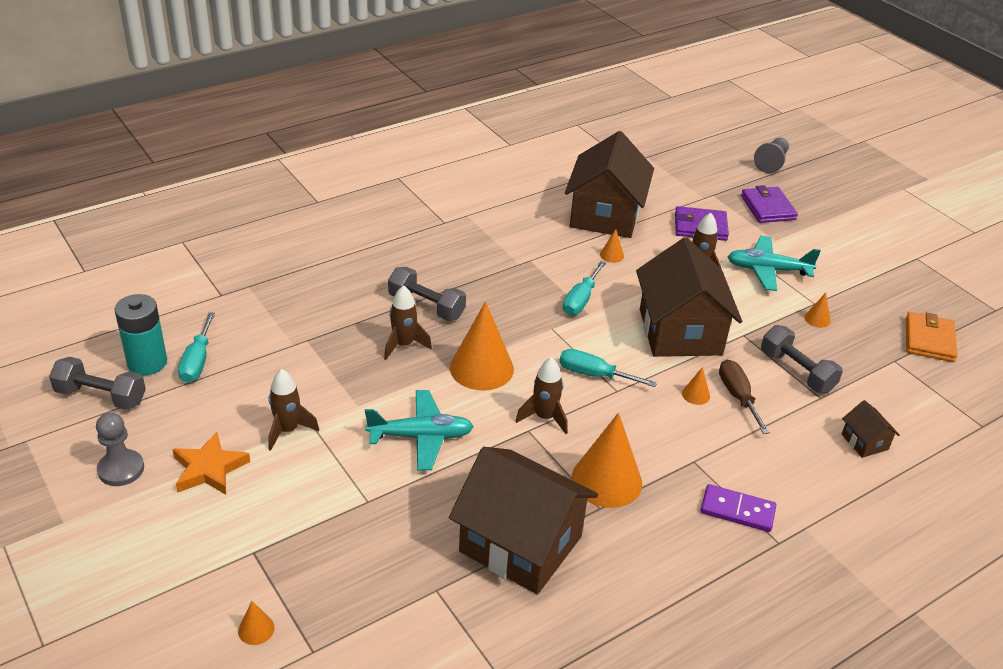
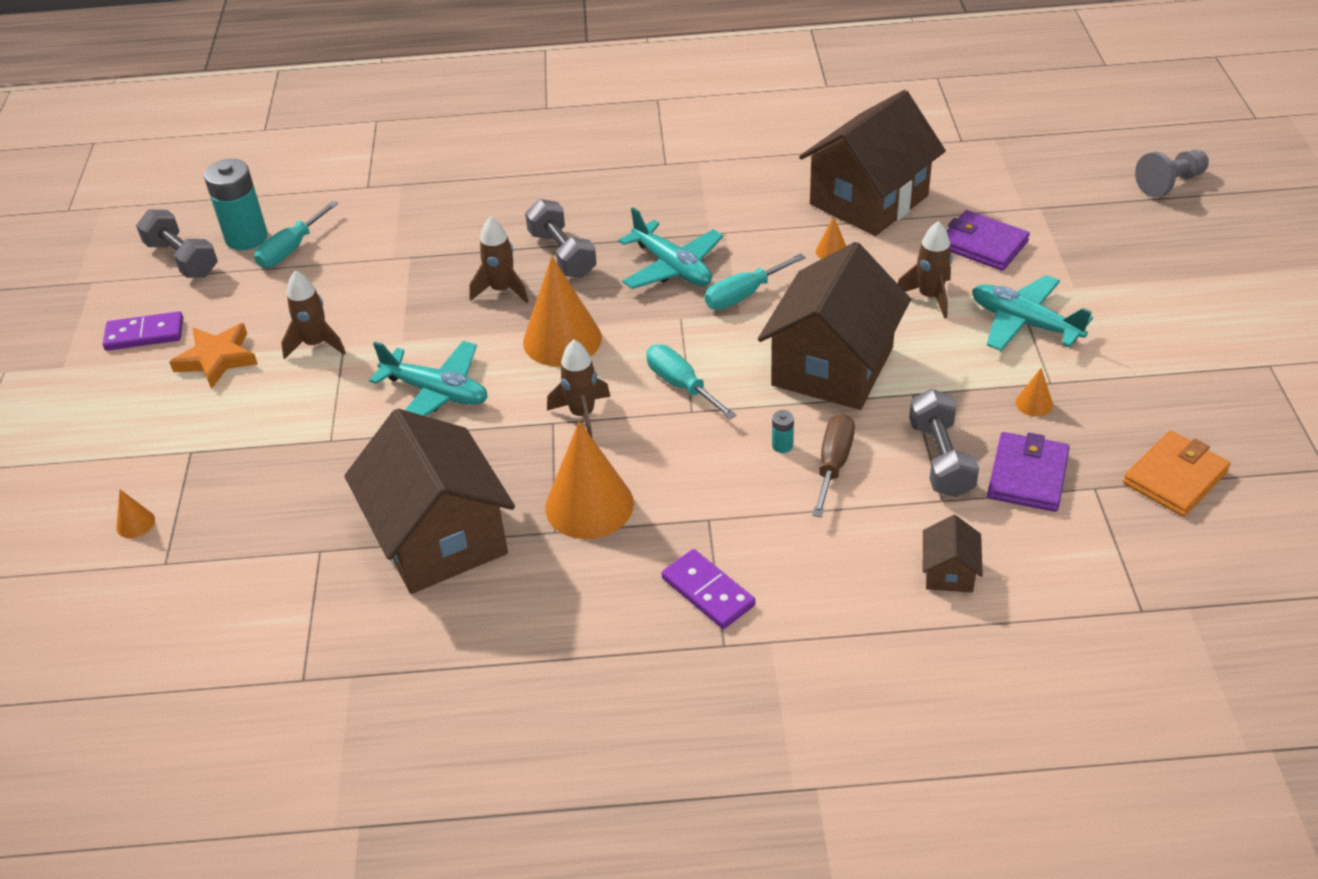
camera: 35 degrees right, 5 degrees up
(121, 469) = (145, 334): grey pawn -> purple domino
(514, 294) = (672, 267): none -> turquoise plane
(696, 395) = (782, 445): orange cone -> turquoise battery
(768, 208) = (1104, 242): purple wallet -> purple wallet (1027, 476)

